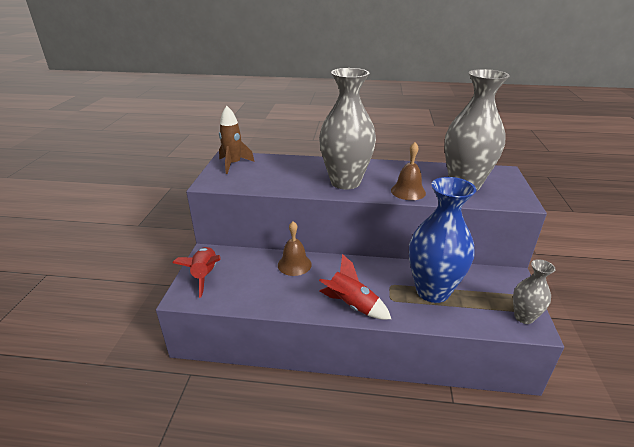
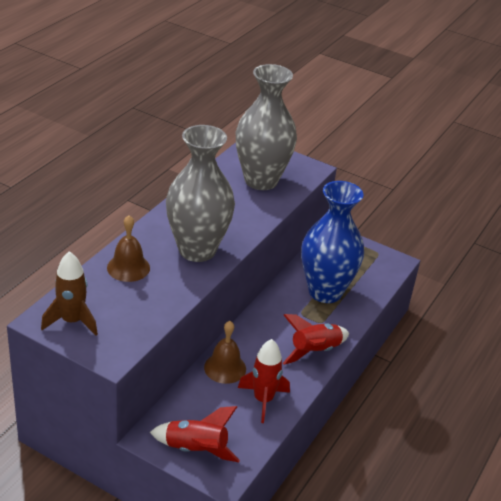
camera: 70 degrees left, 5 degrees up
(273, 293) = (263, 400): none -> red rocket
(408, 191) = (248, 219): brown bell -> brown bell (128, 267)
(524, 317) = (383, 260): grey vase -> none

